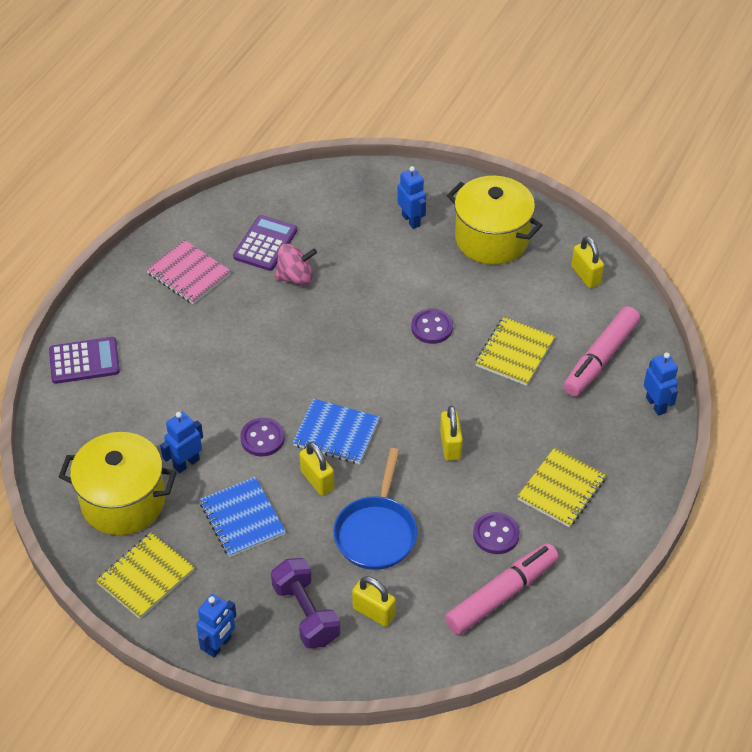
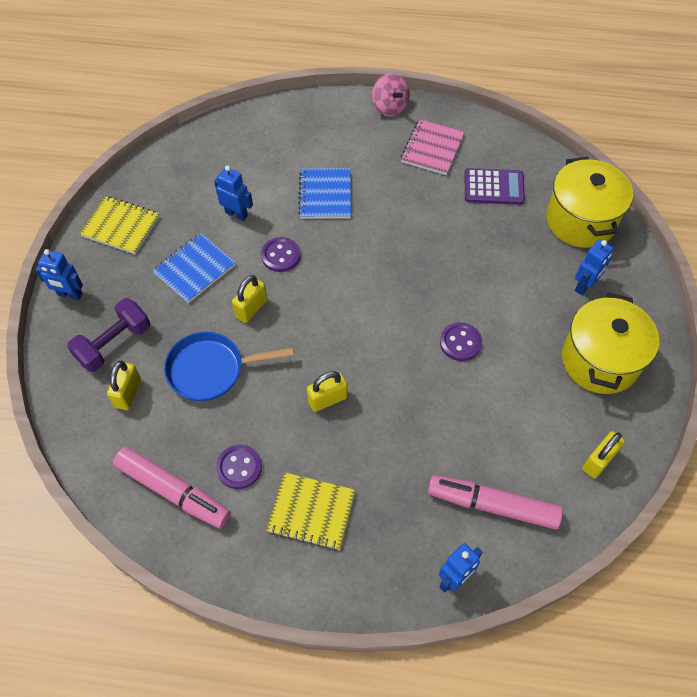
camera: 70 degrees right, 10 degrees up
(84, 361) = (311, 117): purple calculator -> none
(123, 501) = (186, 188): yellow pot -> yellow pot (581, 220)
(295, 277) = (466, 221): pink spinning top -> pink spinning top (390, 107)
(336, 433) = (306, 306): blue notebook -> blue notebook (325, 195)
(514, 353) = (462, 422): yellow notebook -> none

